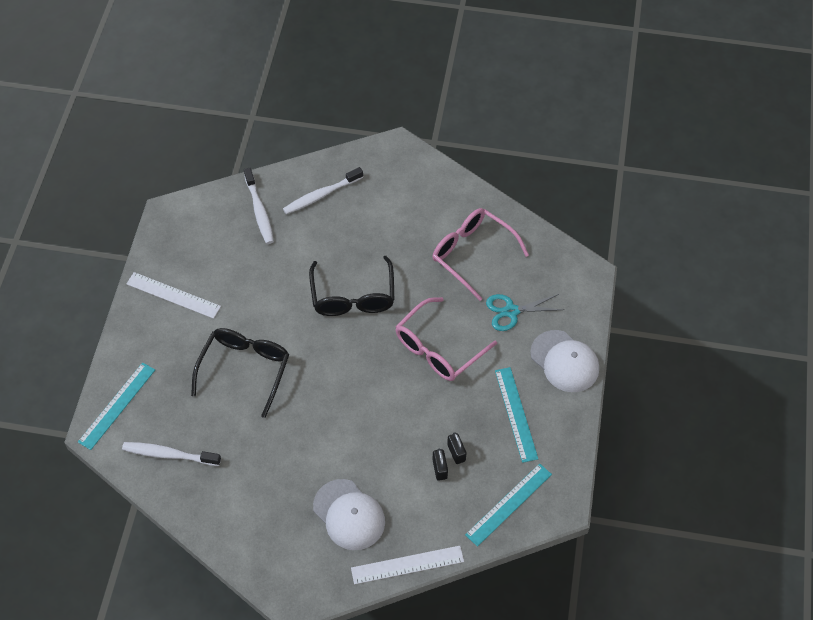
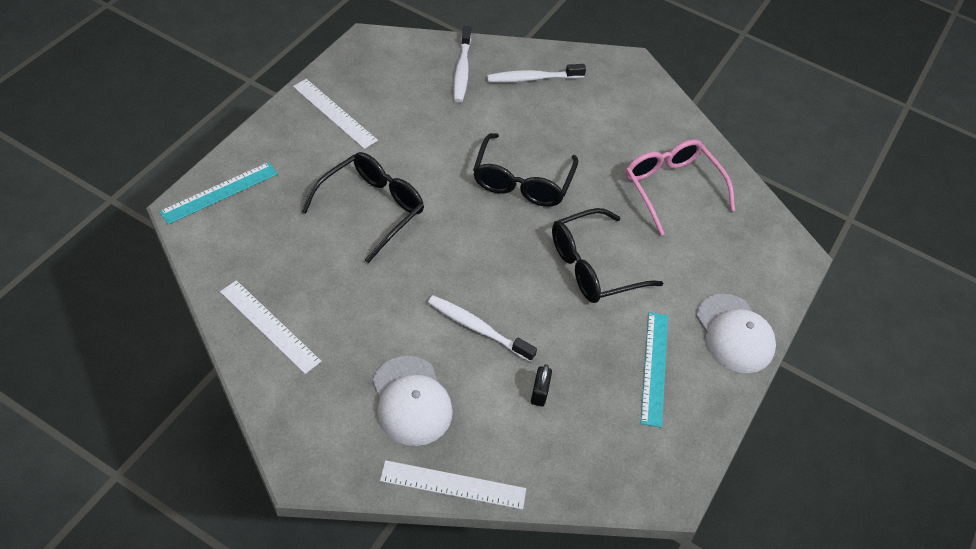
camera: 15 degrees right, 5 degrees down
(169, 454) = (246, 260): white toothbrush -> white toothbrush (477, 328)
(215, 500) = (269, 326): none -> white ruler
(438, 349) = (593, 266): pink glasses -> black glasses
(456, 453) = (566, 382): black padlock -> none
(509, 504) = (605, 464): turquoise ruler -> none
(511, 311) = (692, 259): turquoise scissors -> none

